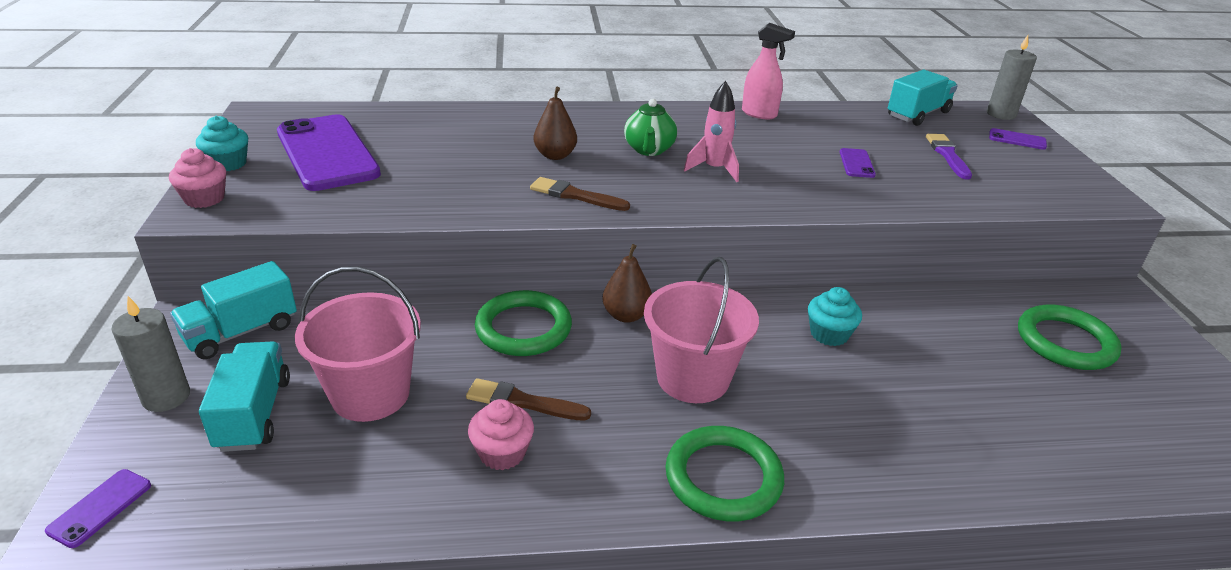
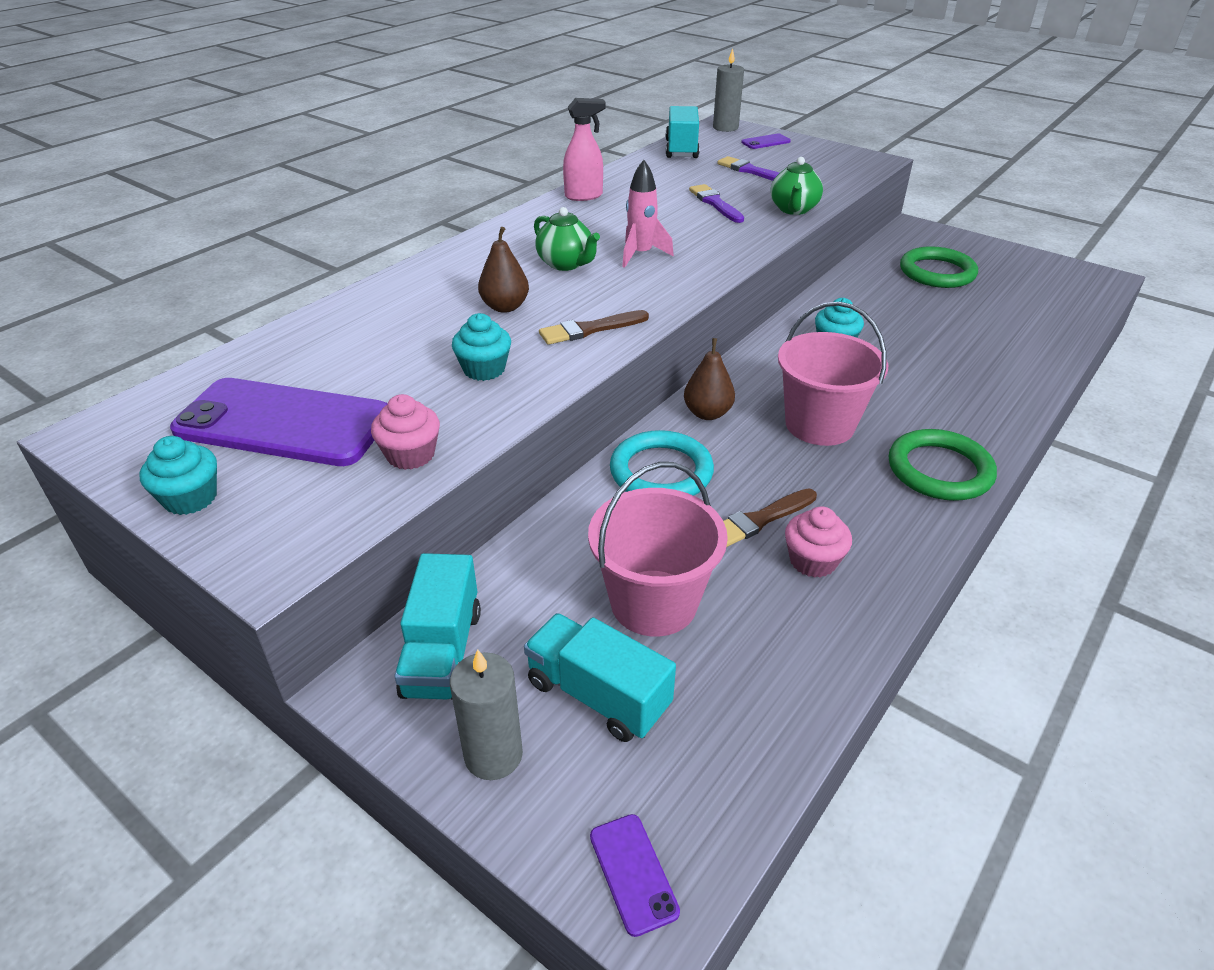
camera: 45 degrees left, 5 degrees up
(204, 199) = (251, 544): pink cupcake -> pink cupcake (410, 455)
(468, 183) = (484, 369): none -> turquoise cupcake
(523, 328) = (661, 472): green ring -> turquoise ring
(856, 163) = (715, 203): purple phone -> purple brush
(921, 199) = (793, 209): none -> green teapot

